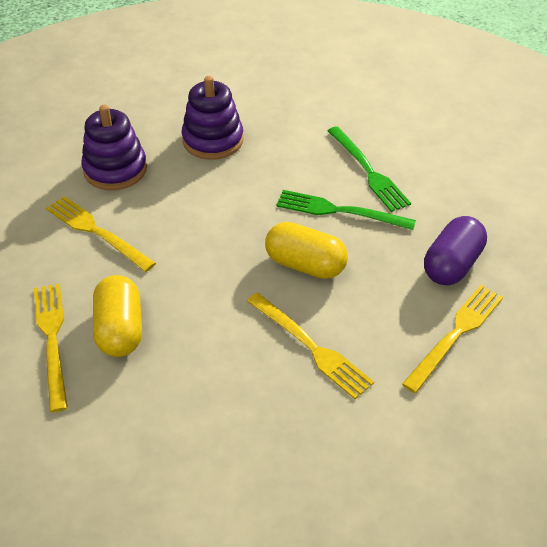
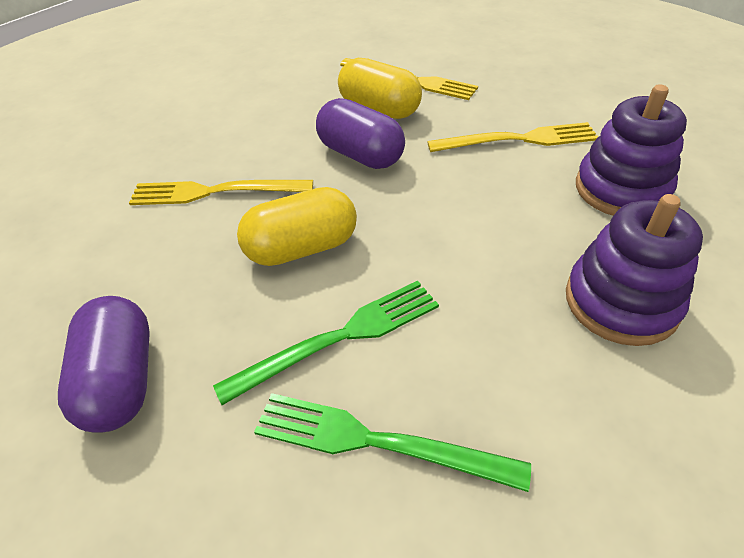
camera: 135 degrees right, 0 degrees up
(192, 299) = (360, 155): none -> purple capsule
(455, 335) = (67, 297): yellow fork -> none

